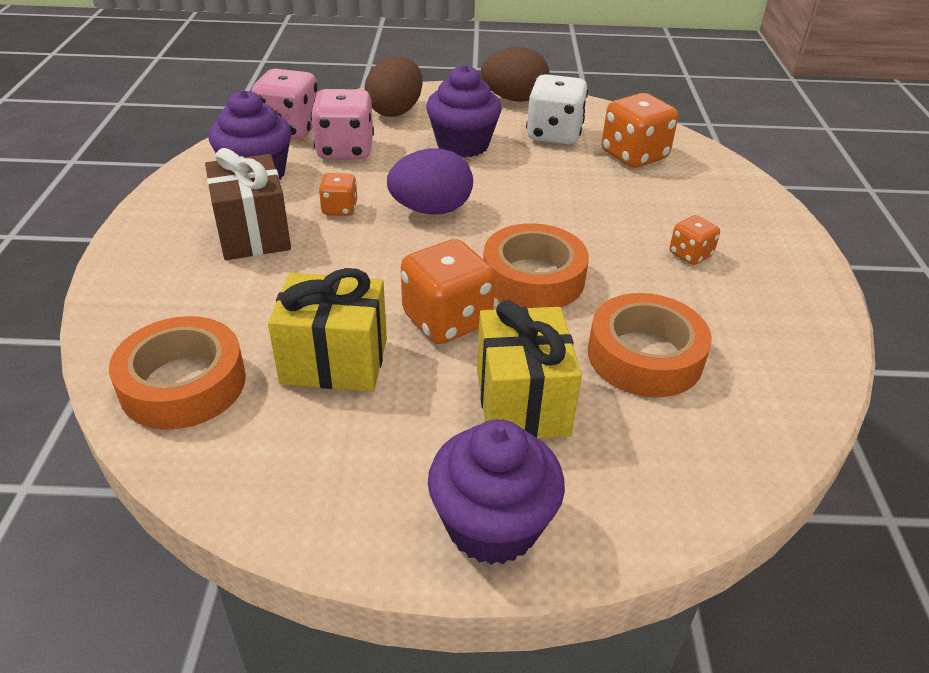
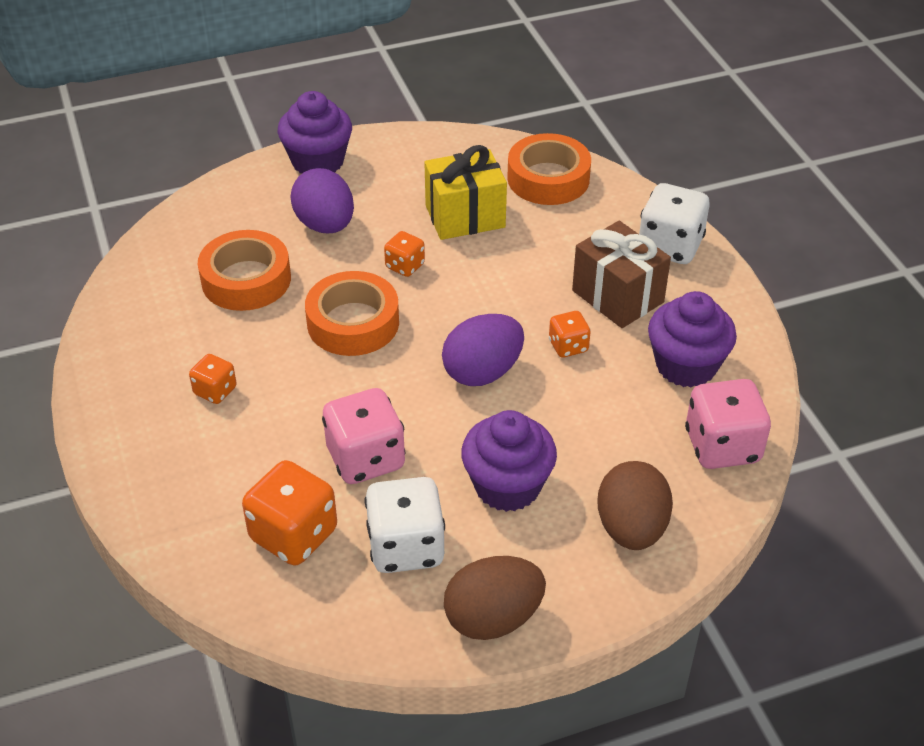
camera: 160 degrees right, 5 degrees up
(147, 263) = (670, 246): none -> white dice
(345, 150) = (631, 431): pink dice -> pink dice (366, 458)
(447, 320) = (405, 266): orange dice -> orange dice, size x0.54
(522, 402) = (325, 225): yellow gift -> purple egg

